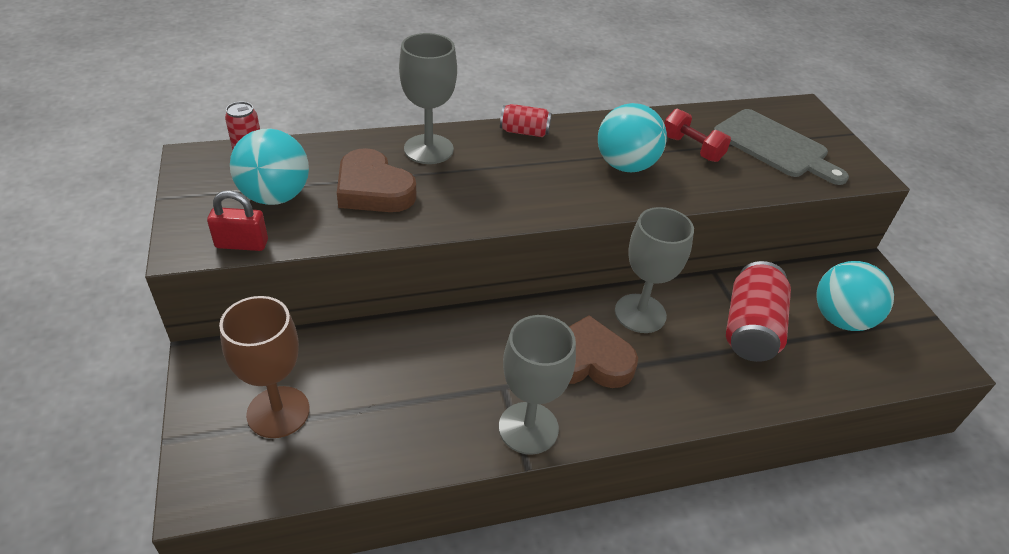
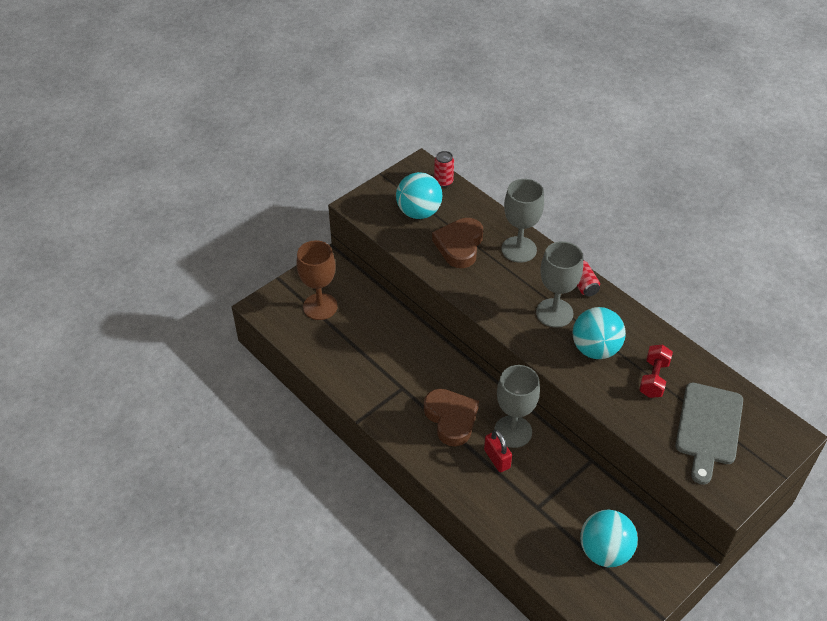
camera: 65 degrees right, 5 degrees up
(242, 244) = (374, 222): red padlock -> red padlock (497, 459)
(528, 428) = (382, 411): grey goblet -> grey goblet (554, 313)
(750, 329) = (548, 497): red can -> none

